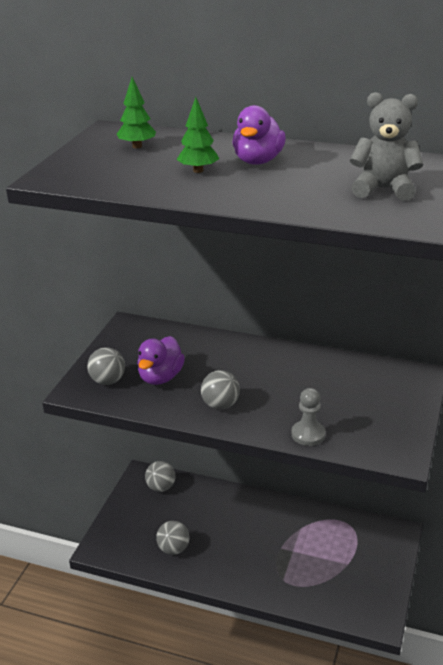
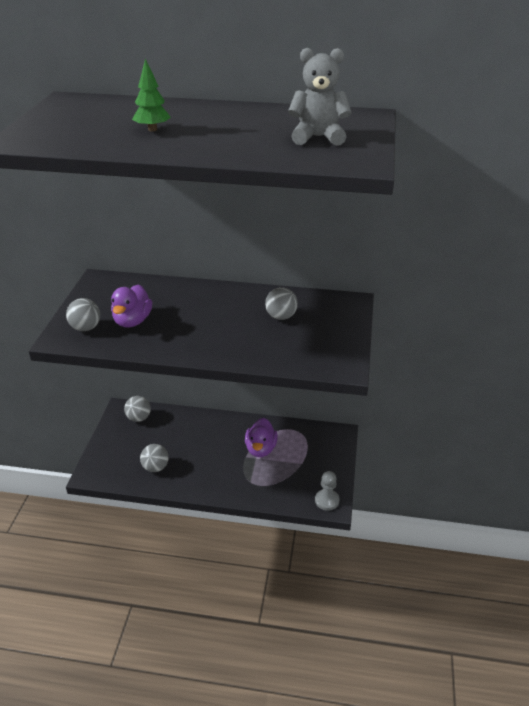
camera: 10 degrees left, 5 degrees up
(137, 146) = (93, 112): green tree -> none
(220, 405) = (188, 340): grey ball -> grey ball (281, 316)
(258, 161) = (205, 119): purple duck -> purple duck (260, 449)
(308, 434) = (265, 357): grey pawn -> grey pawn (327, 500)

